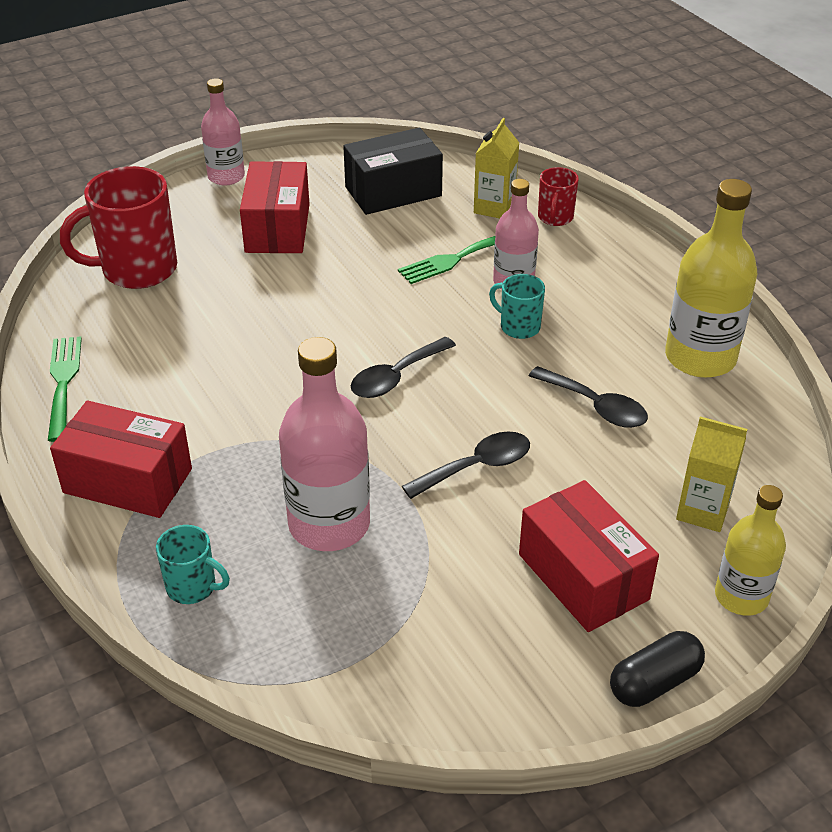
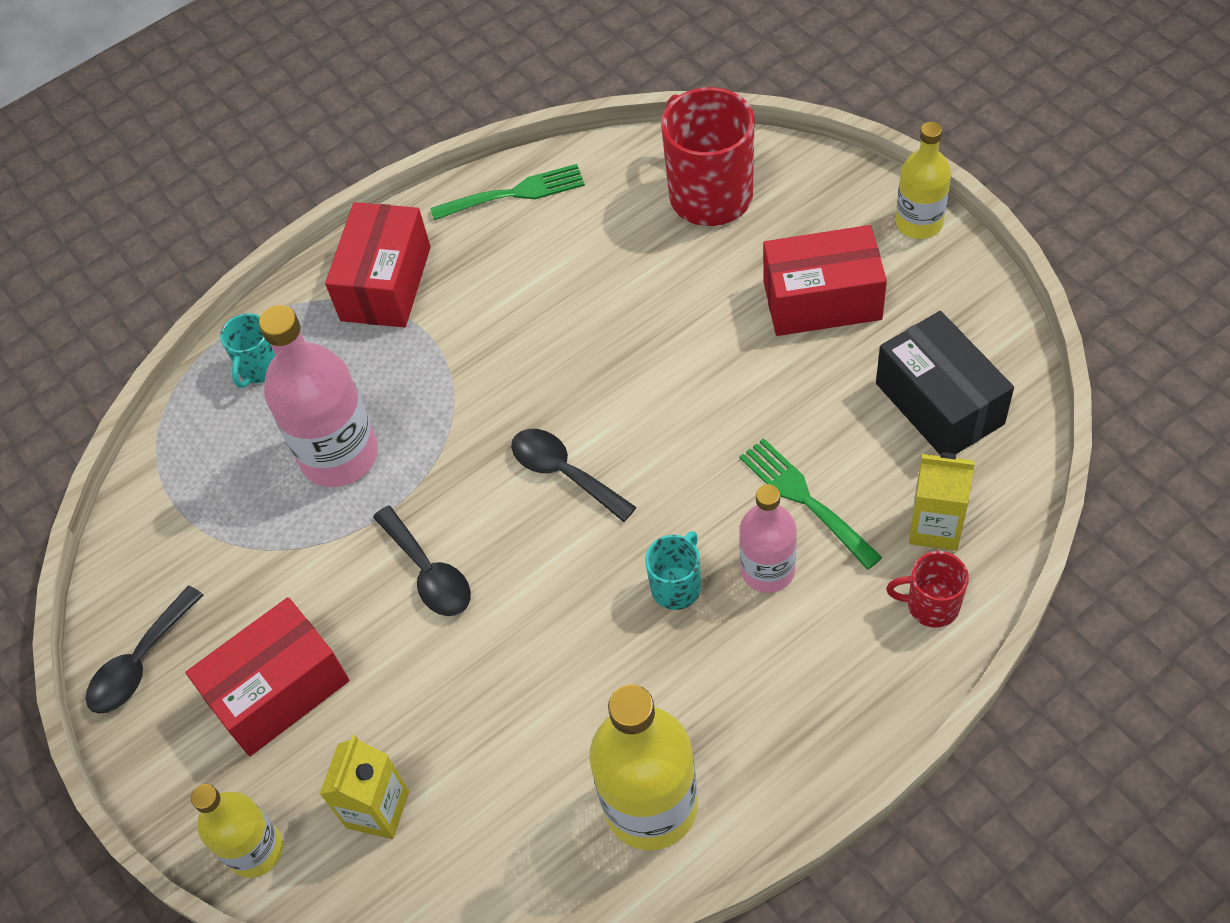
camera: 90 degrees right, 15 degrees up
(226, 176) = (919, 223): pink bottle -> yellow bottle
(596, 406) = (540, 685): black spoon -> black spoon (140, 663)
(654, 682) = (149, 764): black capsule -> none

